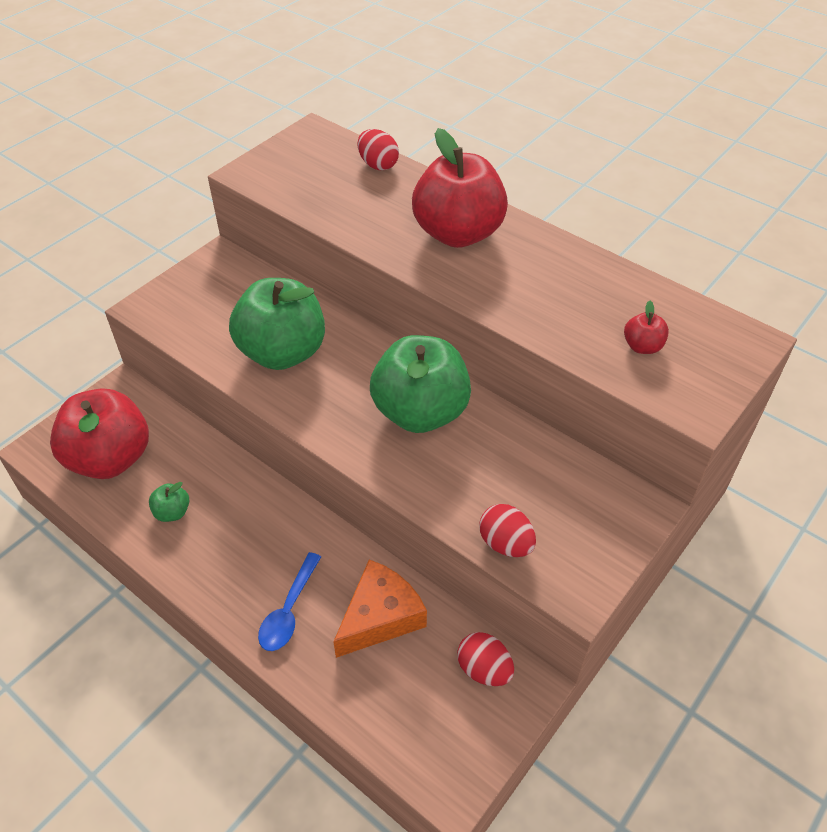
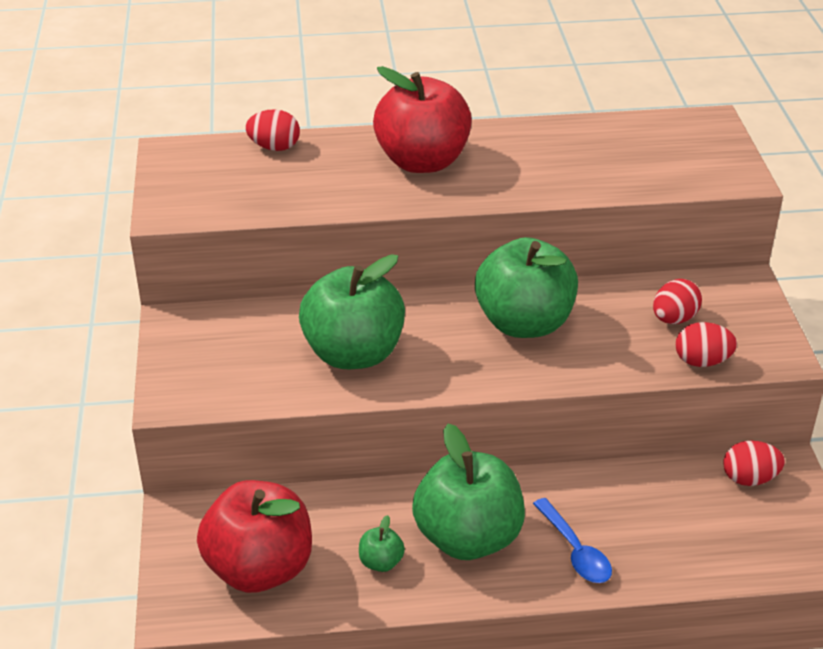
camera: 45 degrees left, 10 degrees down
(240, 541) = (468, 537): none -> green apple
(380, 617) = (641, 503): orange cheese -> none
(535, 492) = (674, 319): none -> red egg
(642, 346) = (657, 162): red apple -> none

